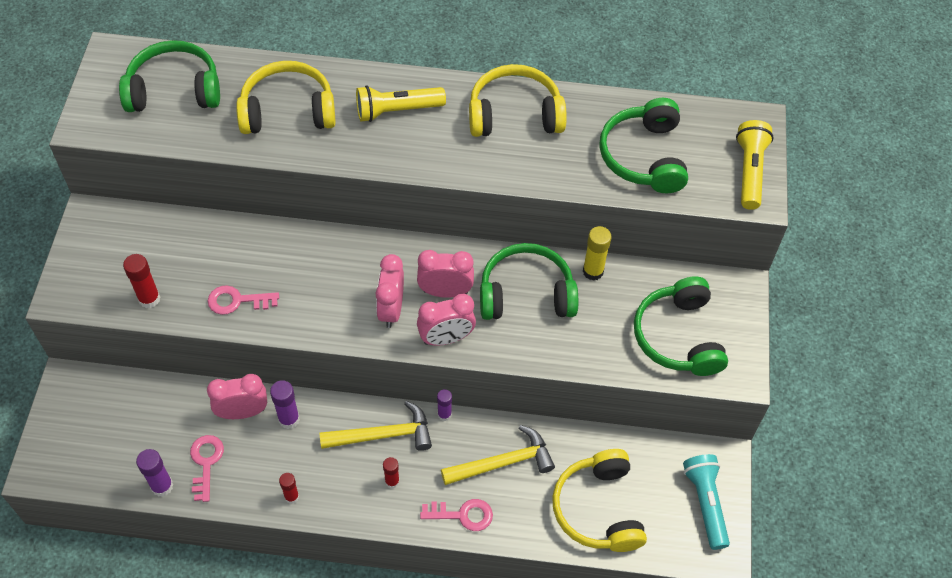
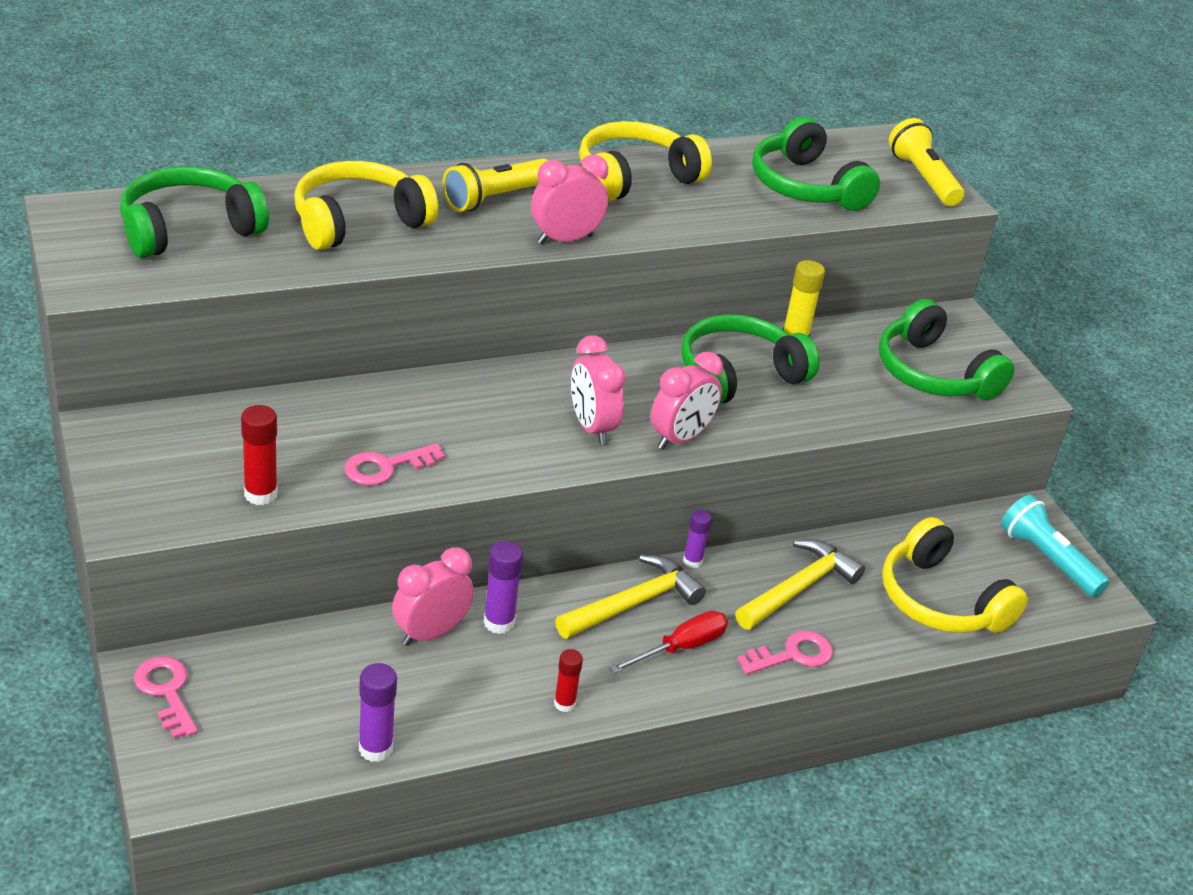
camera: 30 degrees left, 20 degrees down
(206, 463) = (420, 703): pink key -> pink key (166, 692)
(392, 481) = (681, 648): red glue stick -> red screwdriver
(445, 292) = (643, 396): pink clock -> pink clock (565, 239)

